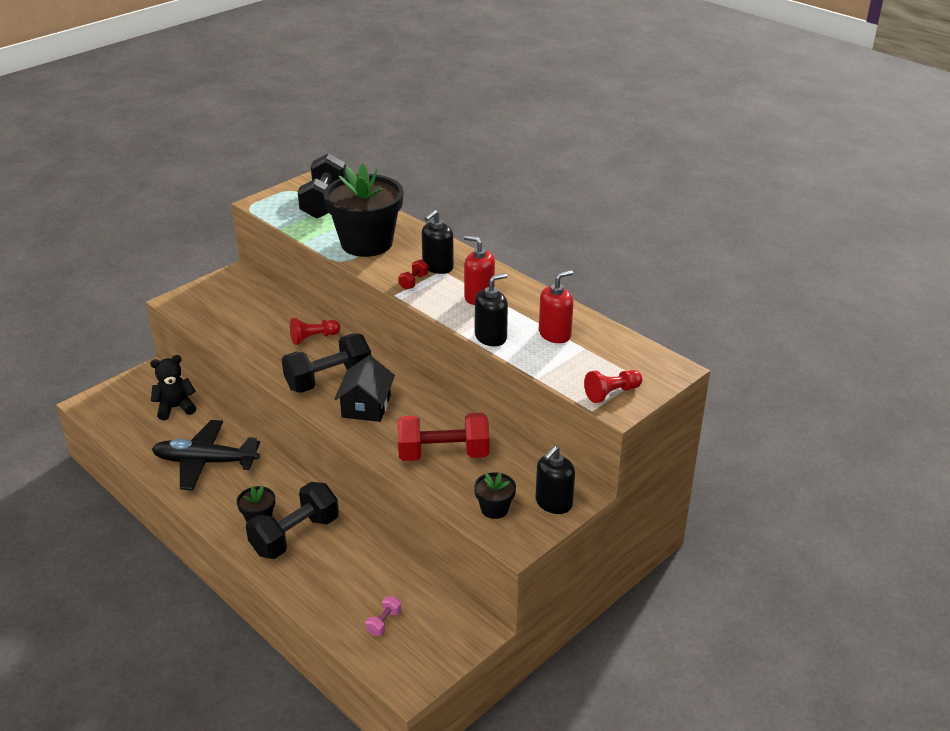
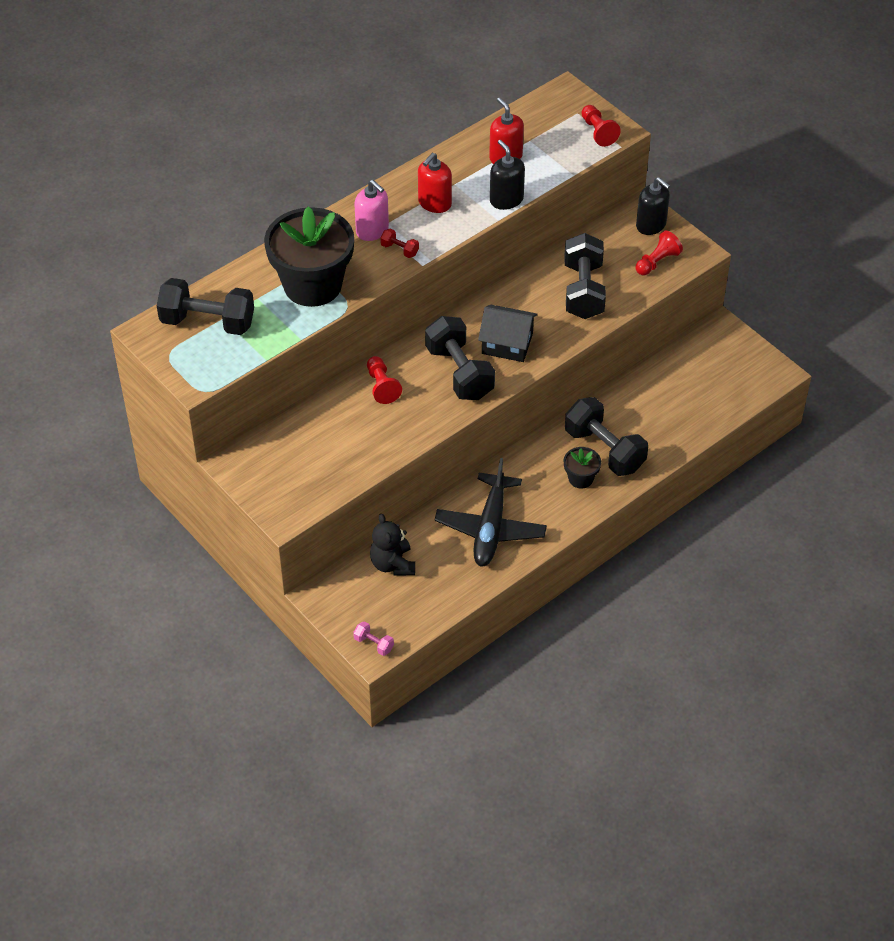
camera: 85 degrees left, 15 degrees up
(384, 623) = (712, 387): pink dumbbell -> pink dumbbell (374, 644)
(438, 267) = (372, 230): black soap dispenser -> pink soap dispenser
(443, 454) = (583, 291): red dumbbell -> black dumbbell
(494, 509) = (657, 262): black flower pot -> red pawn

